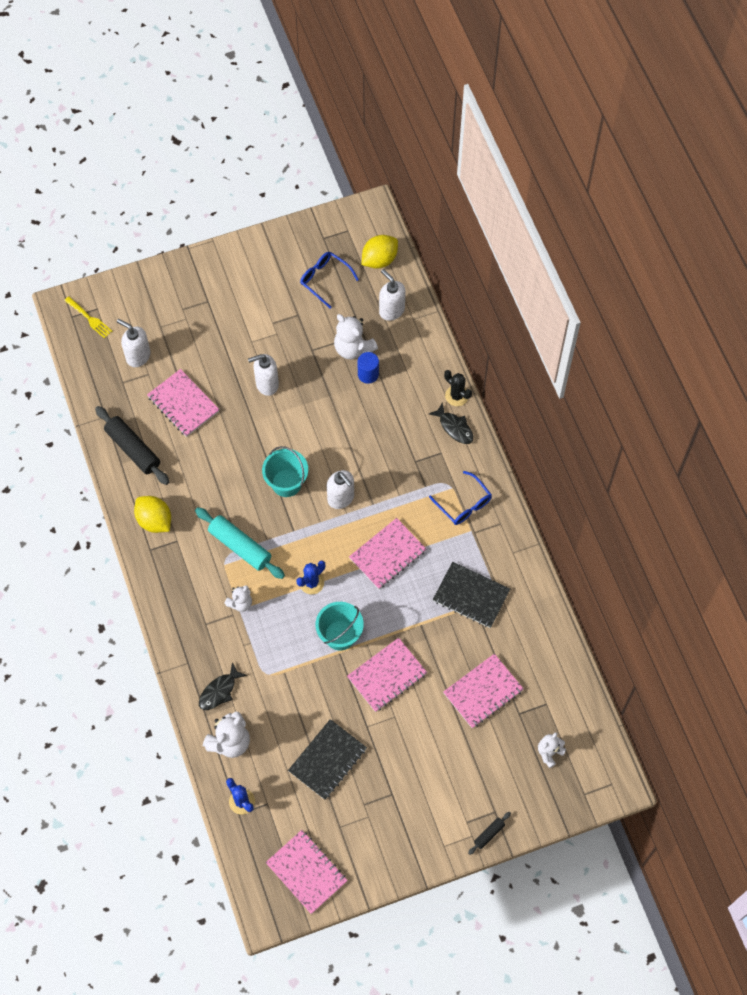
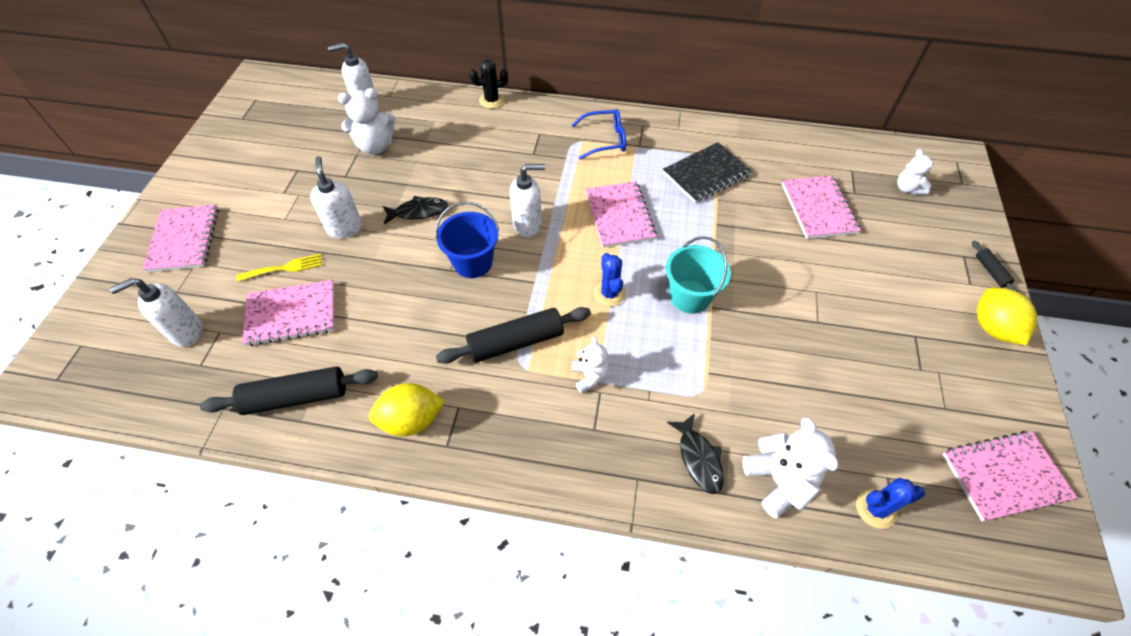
camera: 60 degrees left, 10 degrees down
(89, 318) = (82, 360): yellow fork -> yellow fork (284, 268)
(240, 546) = (516, 342): turquoise rolling pin -> black rolling pin
(266, 384) = (345, 228): white soap dispenser -> white soap dispenser turned 150 degrees clockwise
(286, 483) = (473, 262): turquoise bucket -> blue bucket
(325, 280) = (284, 135): blue glasses -> none
(327, 760) = (848, 380): black notebook -> none
(368, 374) = (412, 147): blue cylinder -> none
(379, 260) = (308, 92): yellow lemon -> yellow lemon (992, 328)
(387, 675) = (762, 276): pink notebook -> pink notebook (184, 240)
(454, 427) = (521, 114): black fish -> black fish (418, 212)

